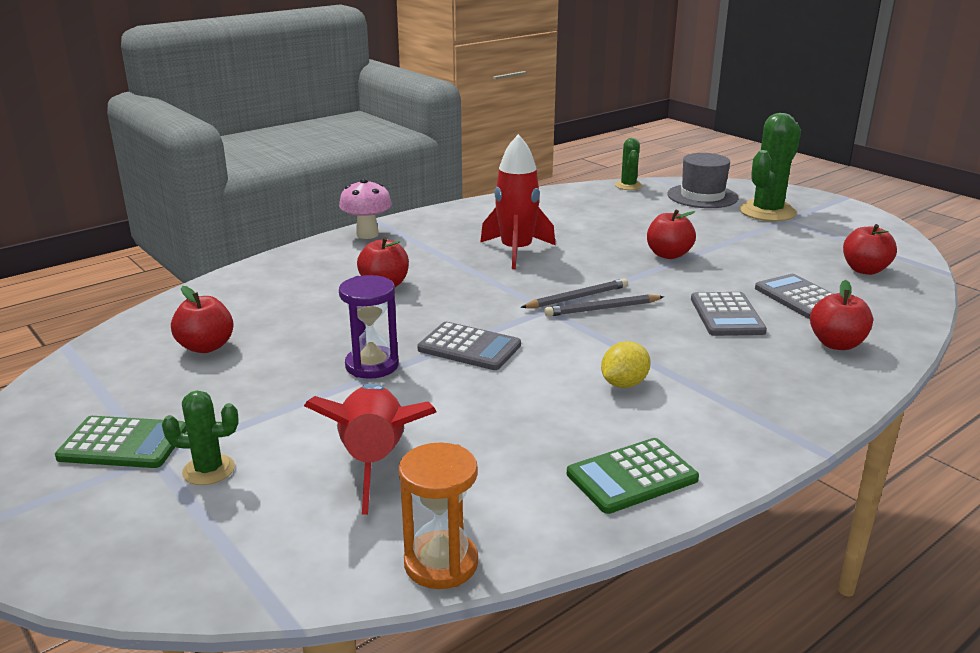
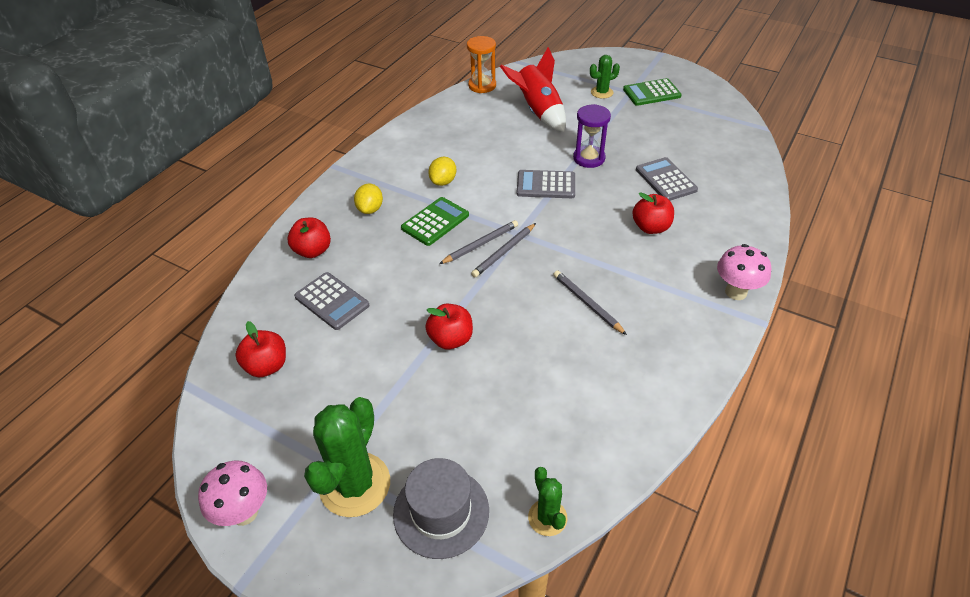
camera: 160 degrees right, 20 degrees up
(206, 347) = (692, 146): red apple -> none
(516, 251) = (587, 303): red rocket -> grey pencil
(631, 476) = (423, 132): green calculator -> green calculator (435, 222)
(726, 315) = (389, 262): grey calculator -> grey calculator (666, 180)
(751, 373) = (370, 209): none -> yellow lemon
(854, 215) = (244, 512): none -> pink mushroom

